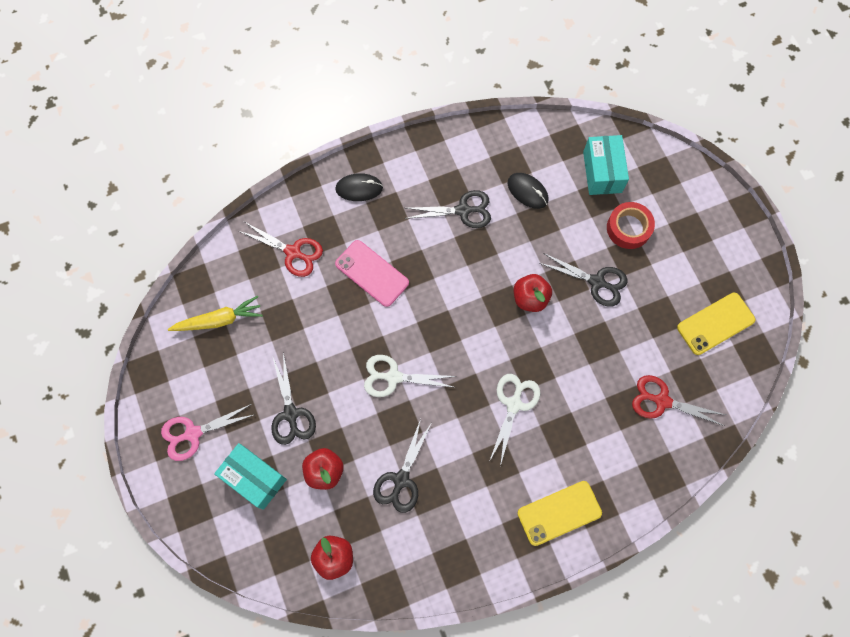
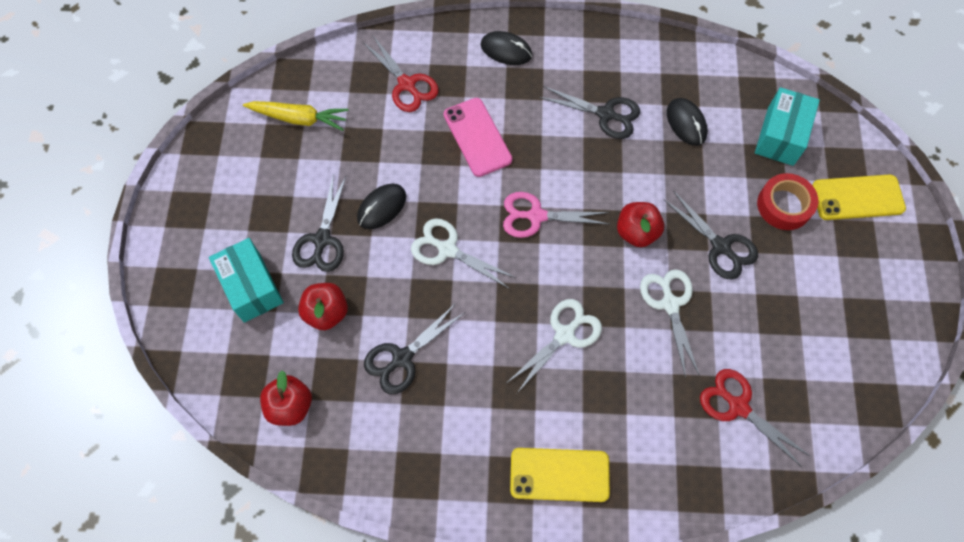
camera: 25 degrees right, 5 degrees down
(193, 433) = (215, 216): pink scissors -> pink scissors (536, 216)
(325, 366) = (382, 207): none -> black mouse
(580, 344) = (670, 304): none -> white scissors
(715, 323) = (842, 349): yellow phone -> yellow phone (857, 197)

